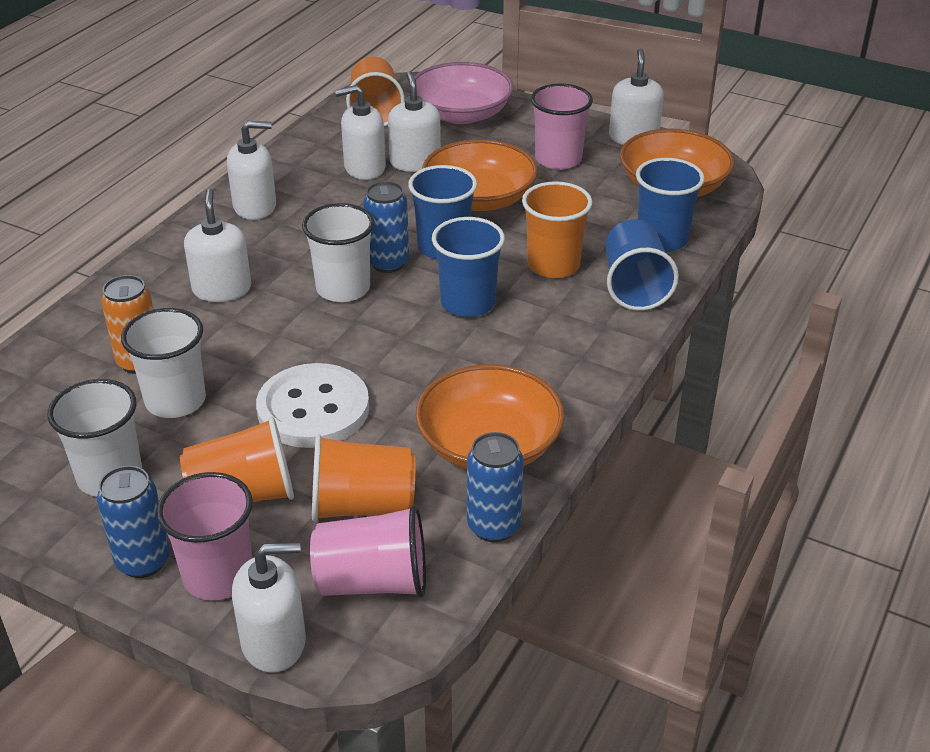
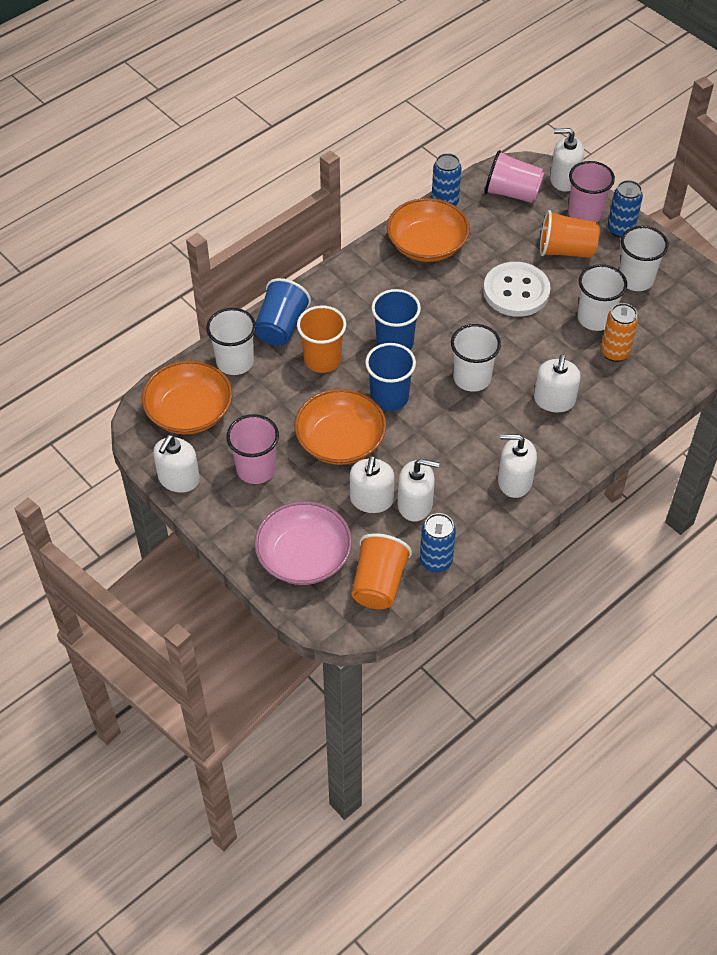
camera: 160 degrees left, 15 degrees up
(362, 506) = (506, 229): orange cup -> none
(388, 263) = (433, 393): blue can -> blue can (436, 561)
(662, 239) = (235, 362): blue cup -> white cup

